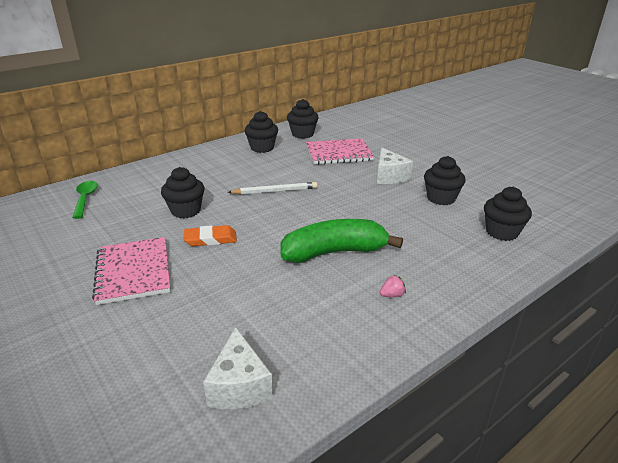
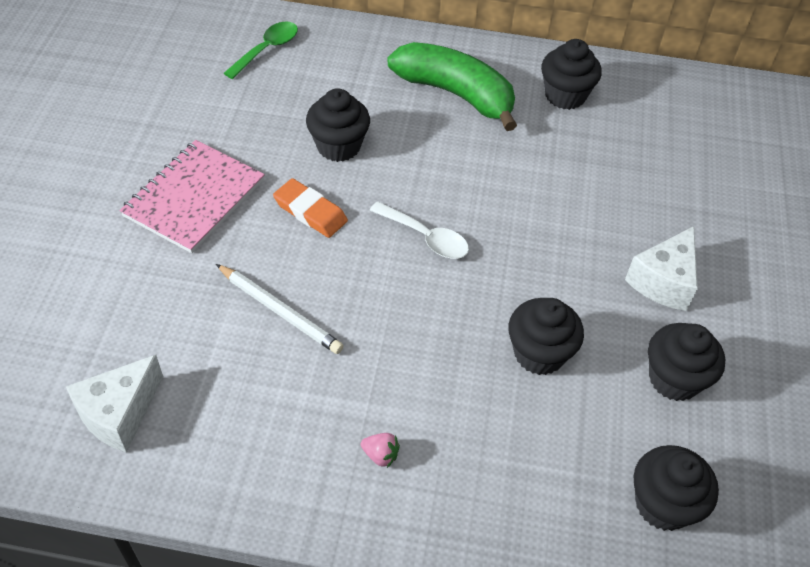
camera: 45 degrees right, 20 degrees up
(275, 191) = (474, 190): white pencil -> white pencil (280, 311)
(281, 216) = (426, 237): none -> white spoon
(302, 134) = (661, 105): black cupcake -> black cupcake (539, 353)
(334, 252) = (407, 343): green banana -> green banana (455, 94)
(339, 153) = (657, 182): pink notebook -> none

